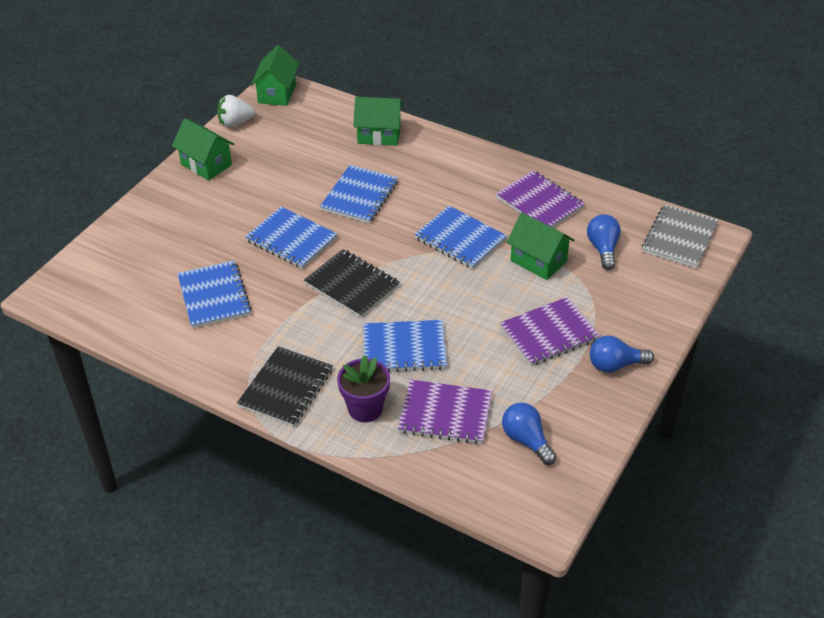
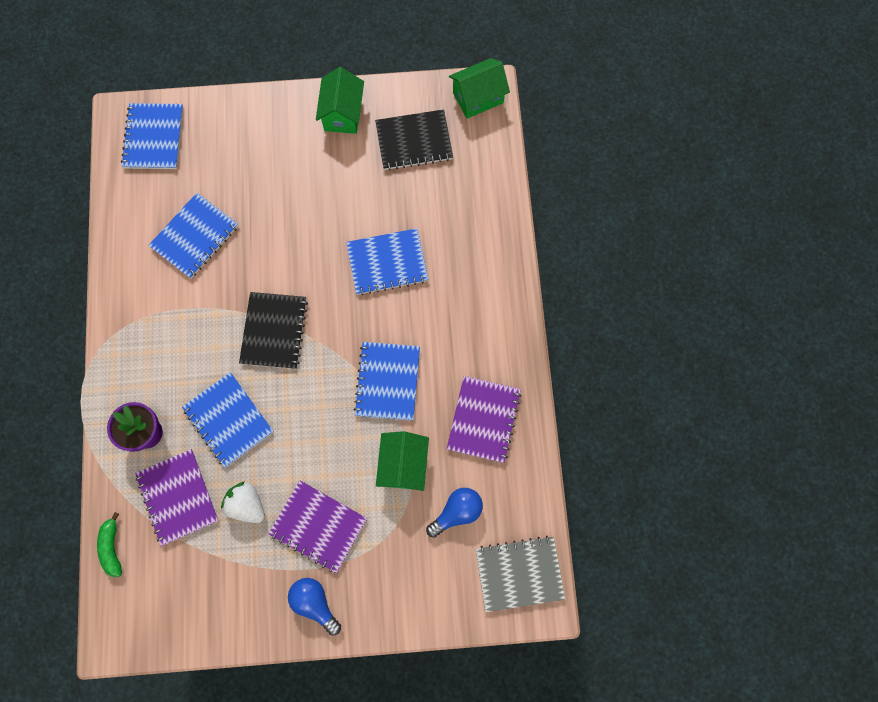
camera: 55 degrees right, 30 degrees up
(235, 123) = (412, 95): white strawberry -> white strawberry (247, 504)
(286, 388) = (132, 360): black notebook -> black notebook (414, 141)
(291, 239) = (296, 247): blue notebook -> blue notebook (154, 137)
(379, 135) = (481, 222): green house -> none
(454, 483) = (112, 547): none -> green banana
(526, 440) = (187, 577): blue light bulb -> none

